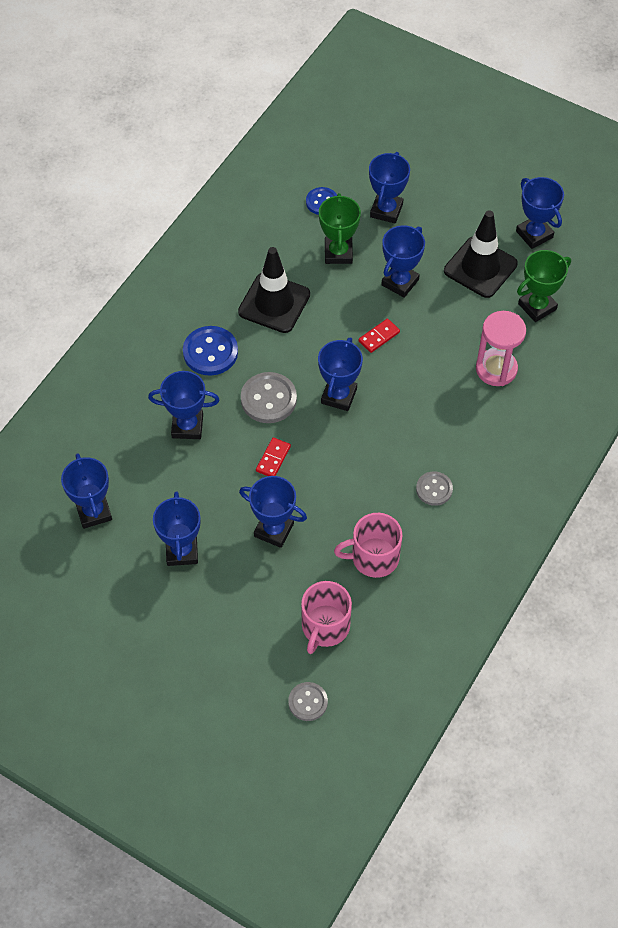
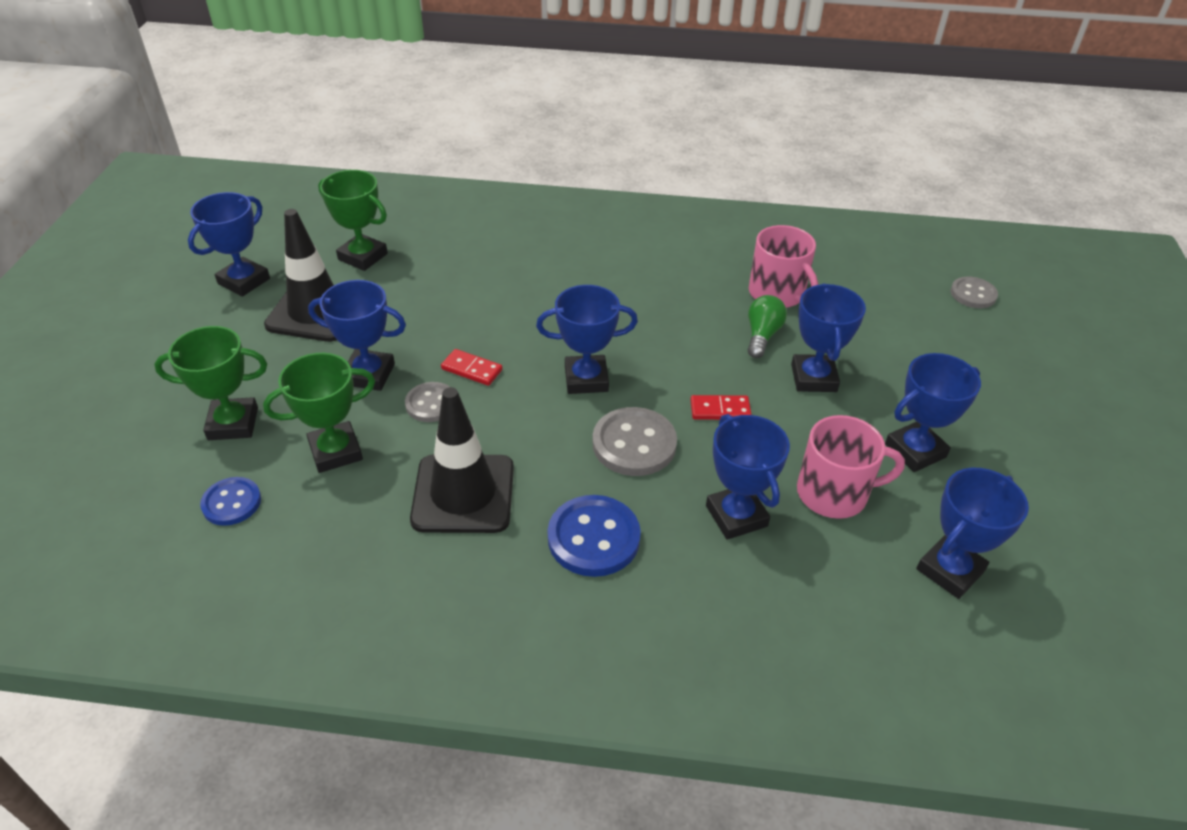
camera: 115 degrees left, 15 degrees down
(325, 626) = (886, 305): pink mug -> pink mug (834, 493)
(331, 521) = (762, 335): none -> green light bulb
(386, 210) = (233, 423): blue trophy -> green trophy
(434, 489) = (661, 273): grey button -> grey button (431, 404)
(496, 369) = (471, 266): pink hourglass -> none

